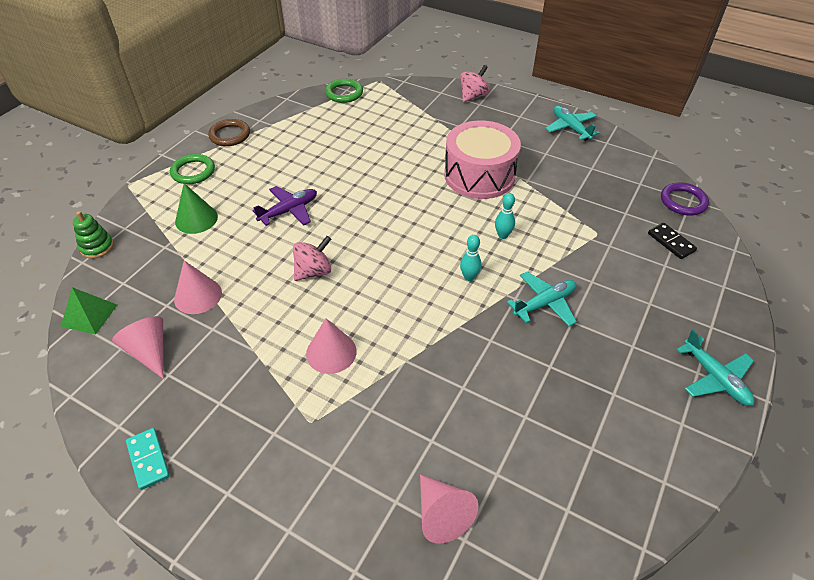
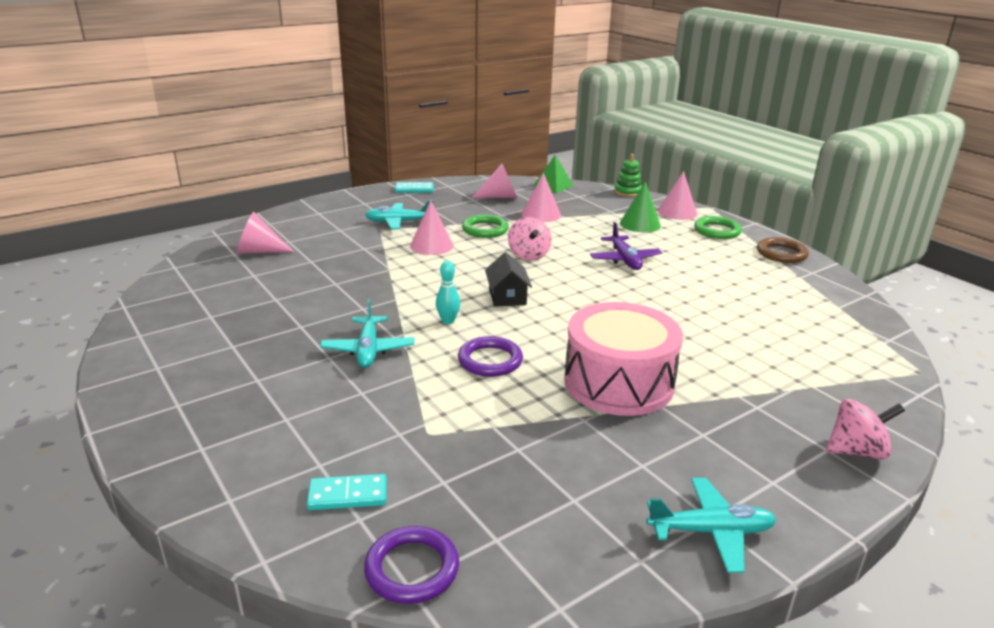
camera: 115 degrees right, 20 degrees down
(151, 201) = (677, 212): none -> pink cone
(344, 93) = (877, 335): green ring -> green ring (485, 229)
(405, 258) = (507, 297): none -> black house
(473, 96) = (856, 451): pink spinning top -> pink spinning top turned 75 degrees counterclockwise
(503, 235) = (490, 360): turquoise bowling pin -> purple ring
(671, 242) = (348, 495): black domino -> turquoise domino
(715, 378) = (156, 412): turquoise plane -> turquoise plane (399, 222)

